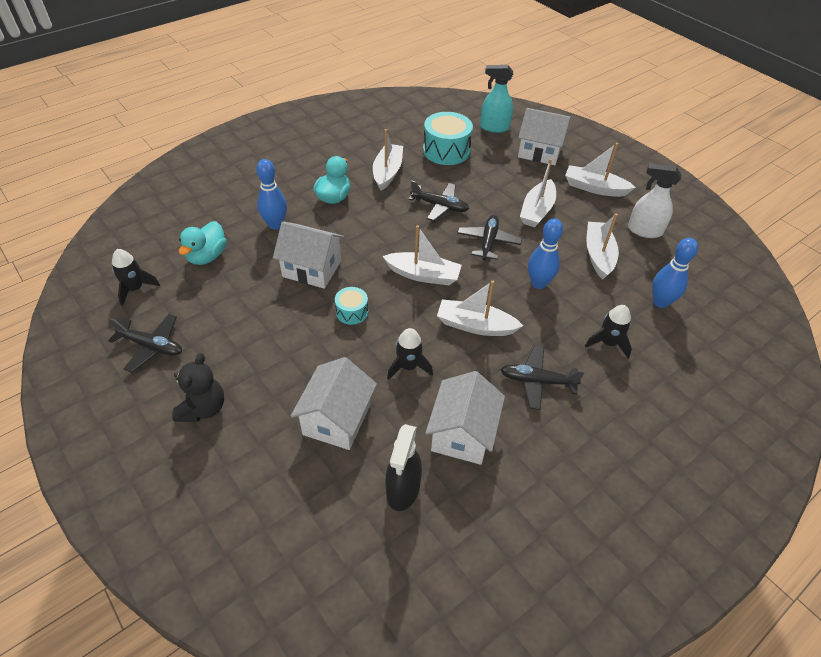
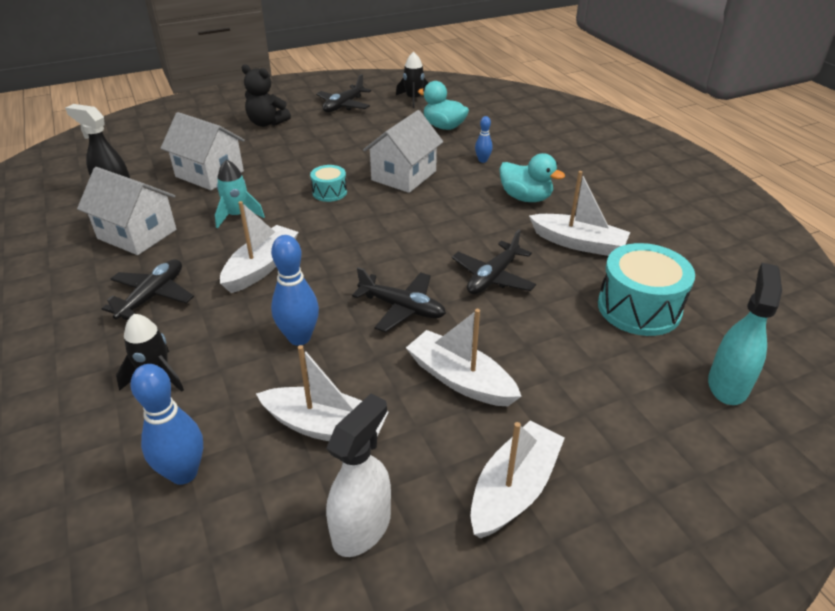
camera: 105 degrees right, 10 degrees down
(275, 224) = (482, 160): blue bowling pin -> blue bowling pin, size x0.54
(408, 366) = (237, 215): black rocket -> turquoise rocket
(423, 275) = (362, 243): white boat -> none
(539, 152) = (644, 434): white house -> none

